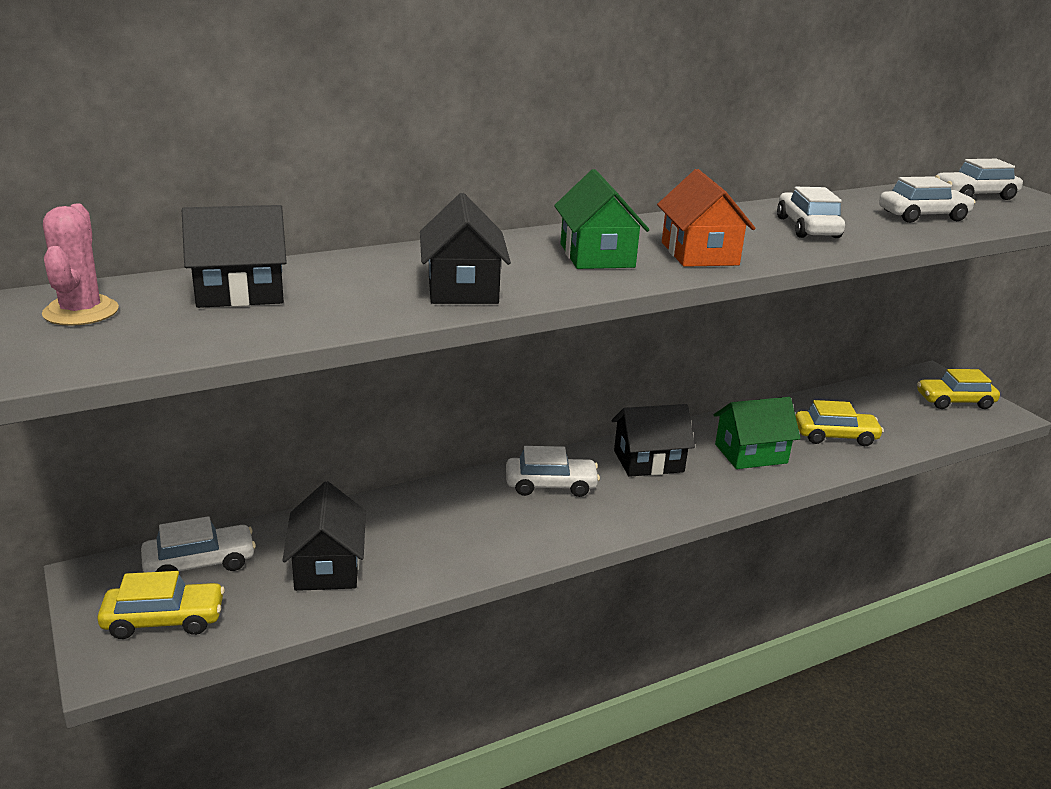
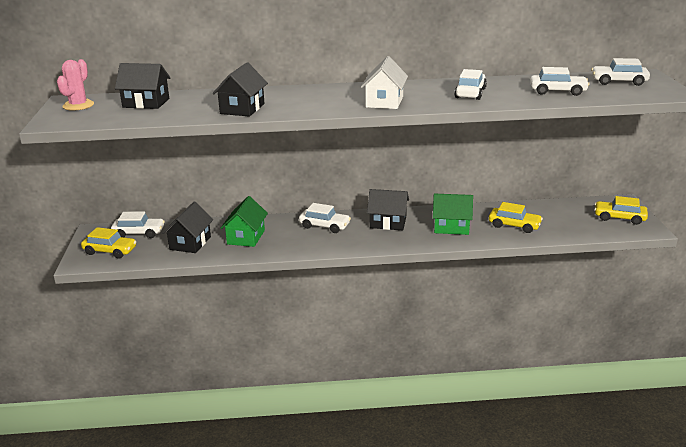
camera: 25 degrees right, 0 degrees up
(596, 255) = (328, 99): green house -> green house (246, 237)
(699, 253) = (384, 102): orange house -> white house

